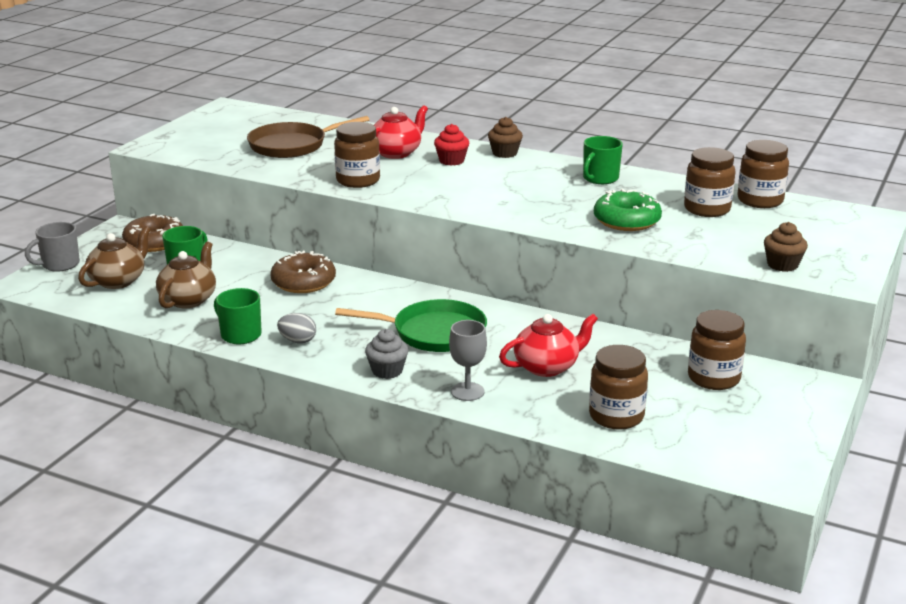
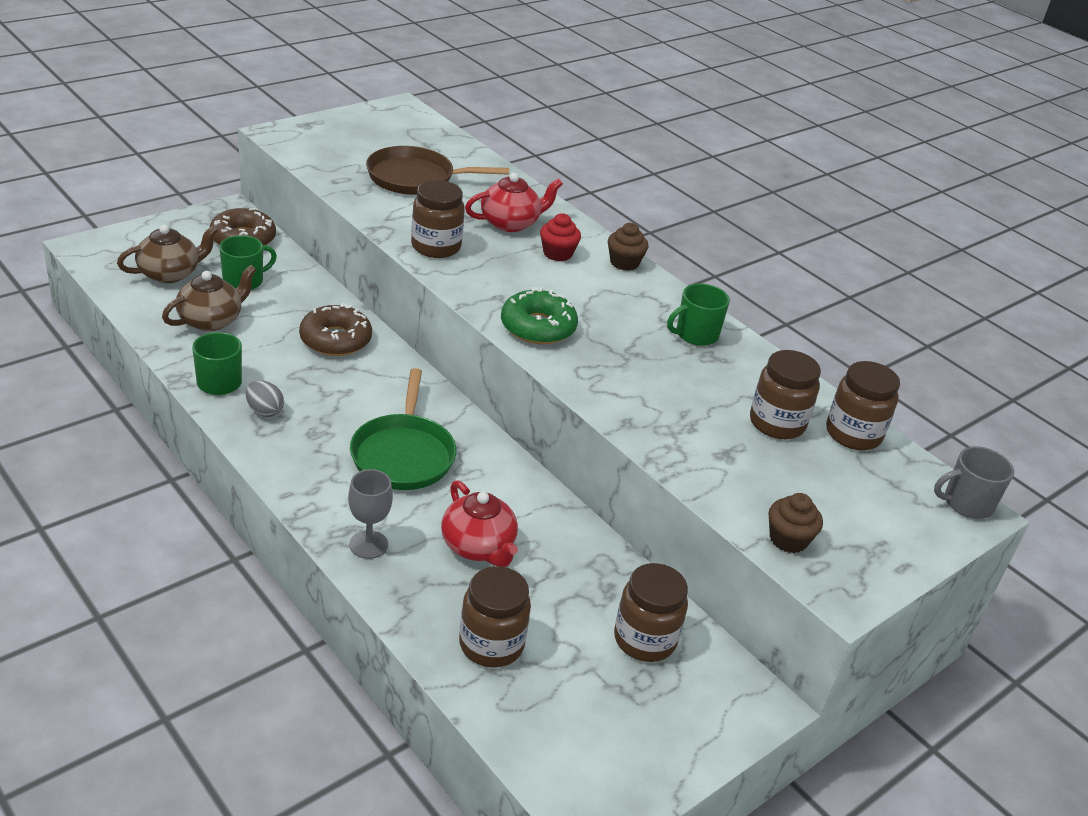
camera: 20 degrees right, 10 degrees up
(59, 264) = (137, 235): grey mug -> grey mug (966, 503)
(387, 371) = (315, 484): grey cupcake -> none
(434, 333) = (403, 454): green pan -> green pan turned 60 degrees clockwise
(547, 367) = (478, 547): red teapot -> red teapot turned 60 degrees clockwise
(626, 221) = (667, 405): green donut -> green donut (538, 327)

